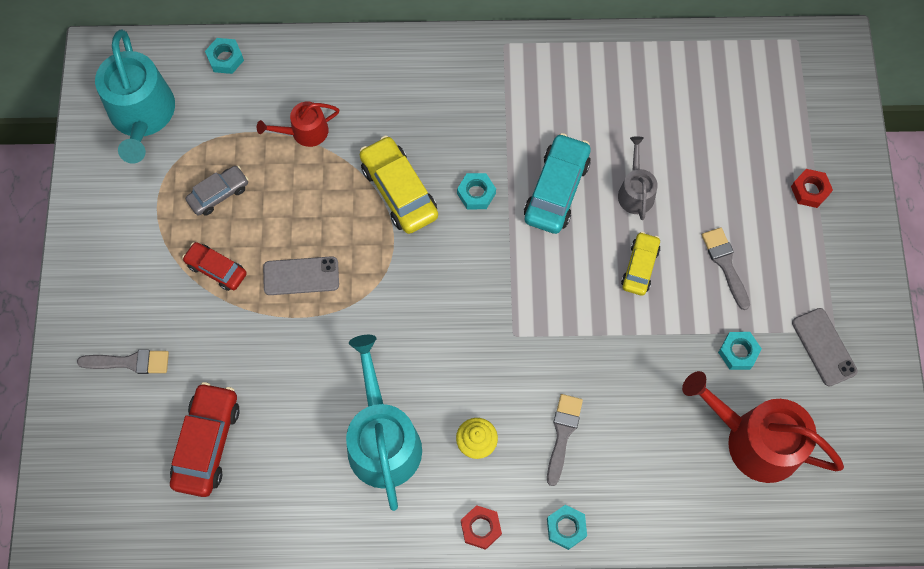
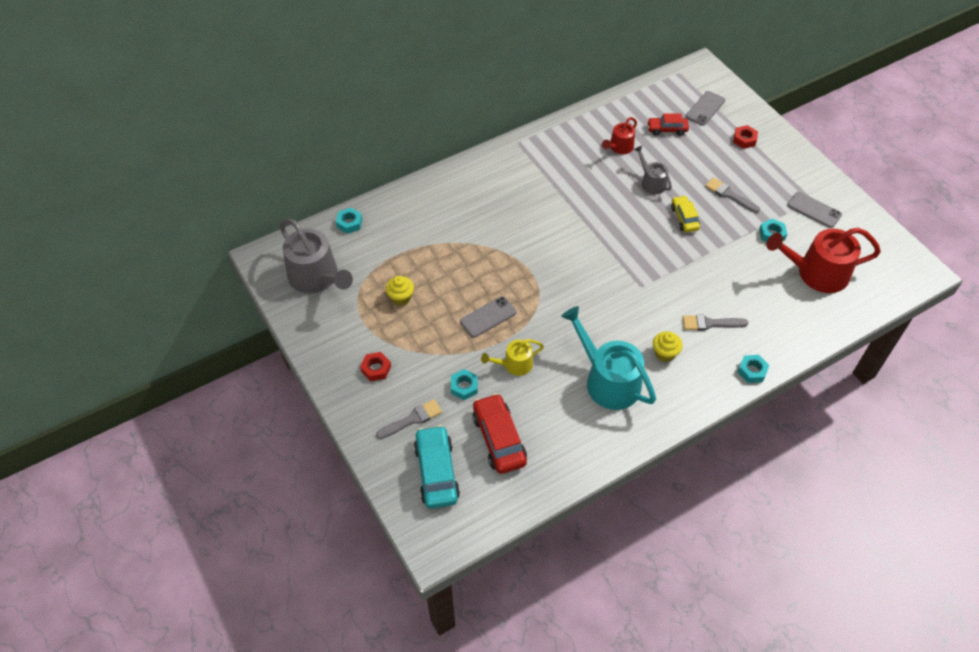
camera: 30 degrees left, 15 degrees down
(142, 115) = (317, 277): turquoise watering can -> grey watering can
(216, 269) = (430, 339): red car -> red car (667, 129)
(219, 194) = (401, 297): grey car -> yellow cupcake
(289, 357) = (514, 364): none -> yellow watering can
(305, 132) = (431, 239): red watering can -> red watering can (619, 147)
(399, 191) = (514, 244): yellow car -> none
(476, 193) = (561, 224): turquoise nut -> turquoise nut (464, 387)
(481, 528) = (704, 397): red nut -> red nut (376, 369)
(556, 190) = (606, 201): turquoise car -> turquoise car (436, 472)
(562, 434) = (710, 323): grey brush -> grey brush turned 75 degrees counterclockwise
(791, 115) = (705, 108): none -> grey phone

